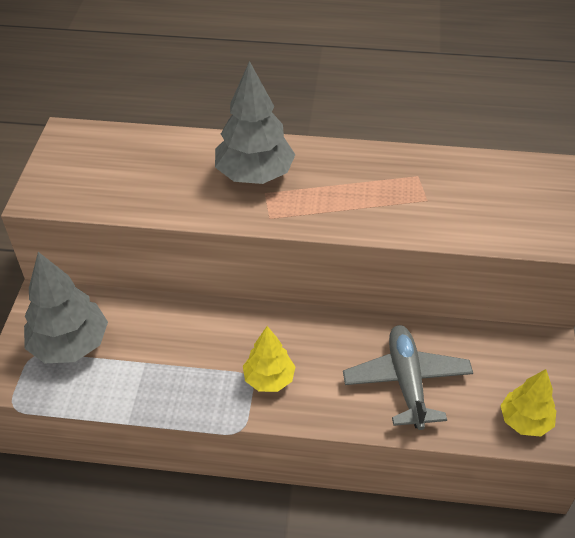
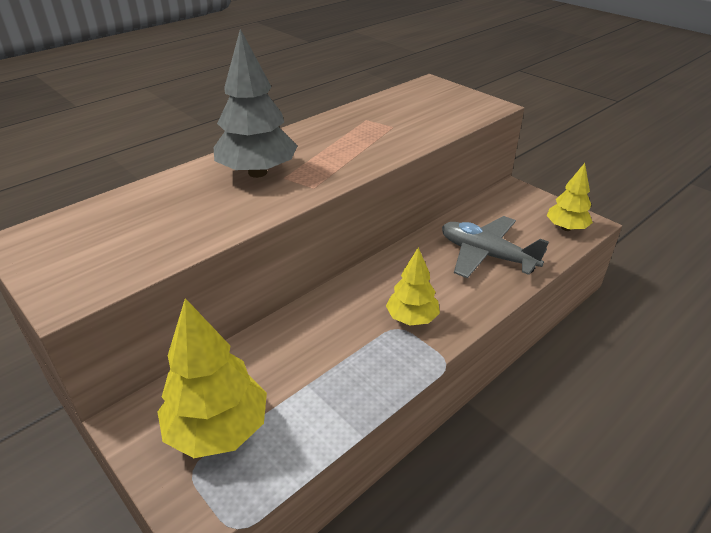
camera: 50 degrees left, 10 degrees down
(70, 344) = (218, 429): grey tree -> yellow tree

